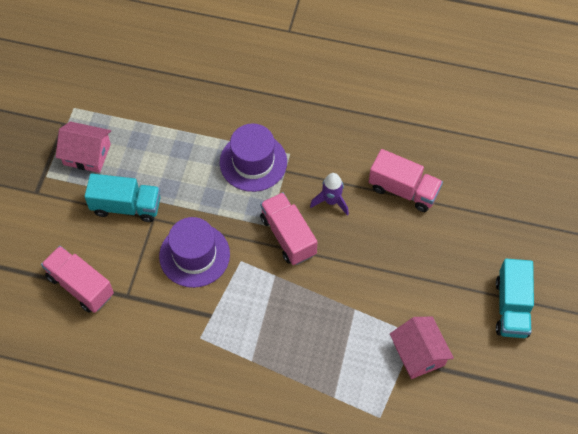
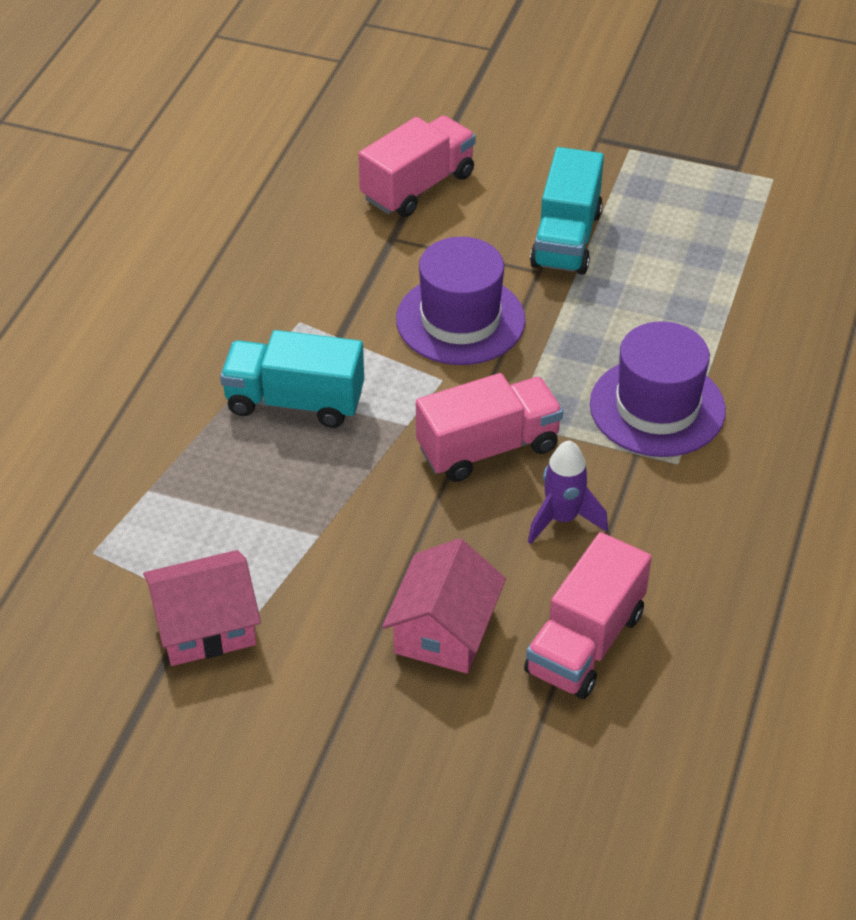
camera: 95 degrees right, 15 degrees down
(87, 154) = (674, 194): pink house -> pink house (444, 630)
(511, 307) = (277, 805): turquoise truck -> turquoise truck (295, 402)

